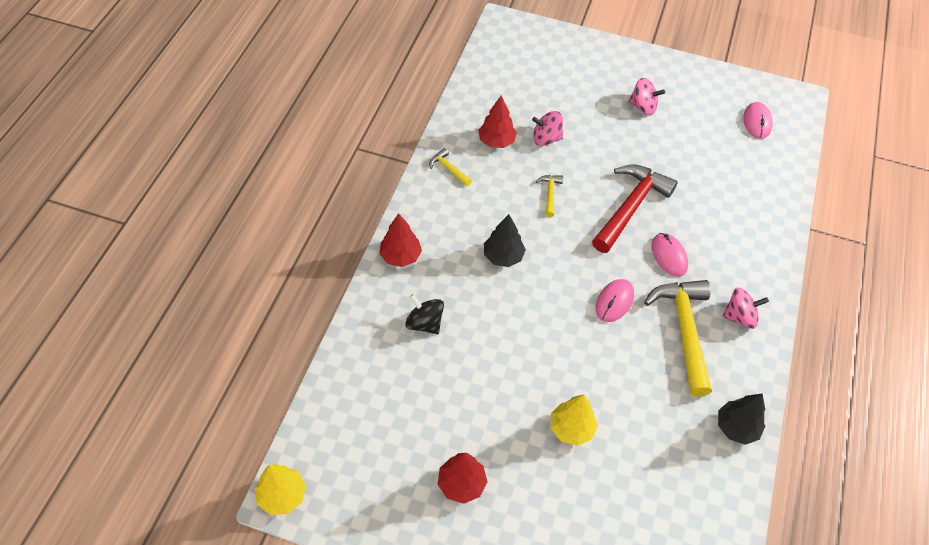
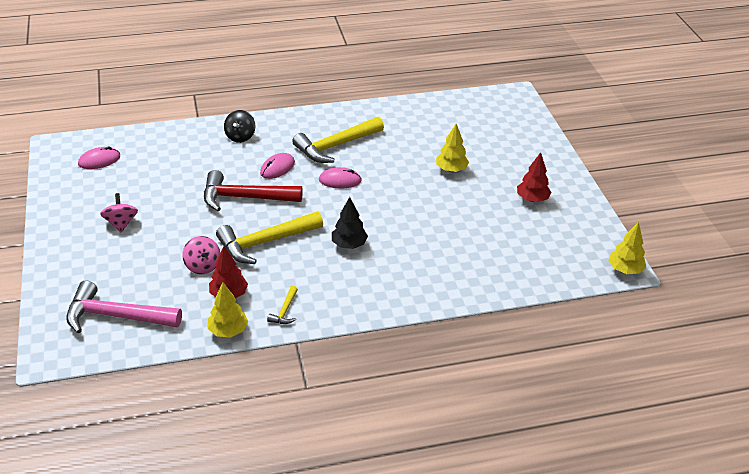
camera: 120 degrees left, 15 degrees down
(400, 256) = (399, 299): red tree -> none
(424, 323) = (443, 261): black spinning top -> black spinning top (240, 136)
(453, 125) = (228, 331): none -> yellow tree
(520, 68) = (116, 316): none -> pink hammer
(550, 194) = (265, 242): yellow hammer -> yellow hammer, size x2.24
(736, 427) = (386, 112): black tree -> none
(740, 316) = (303, 128): pink spinning top -> none

